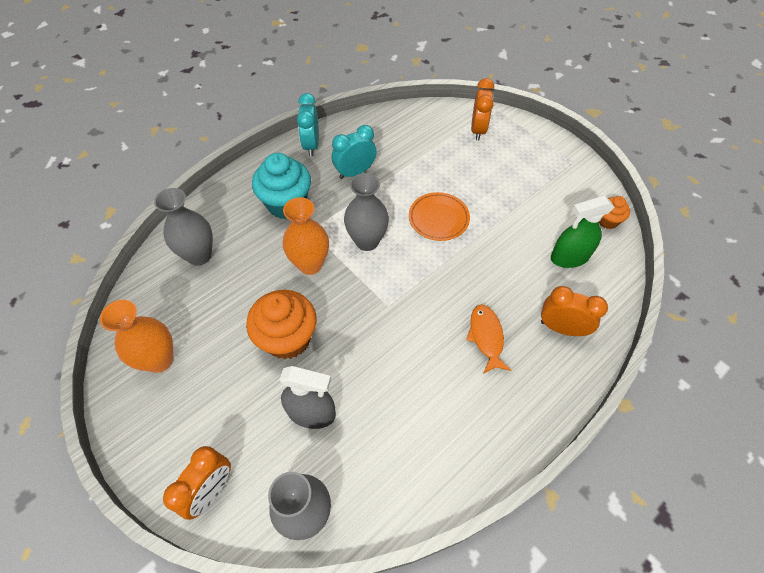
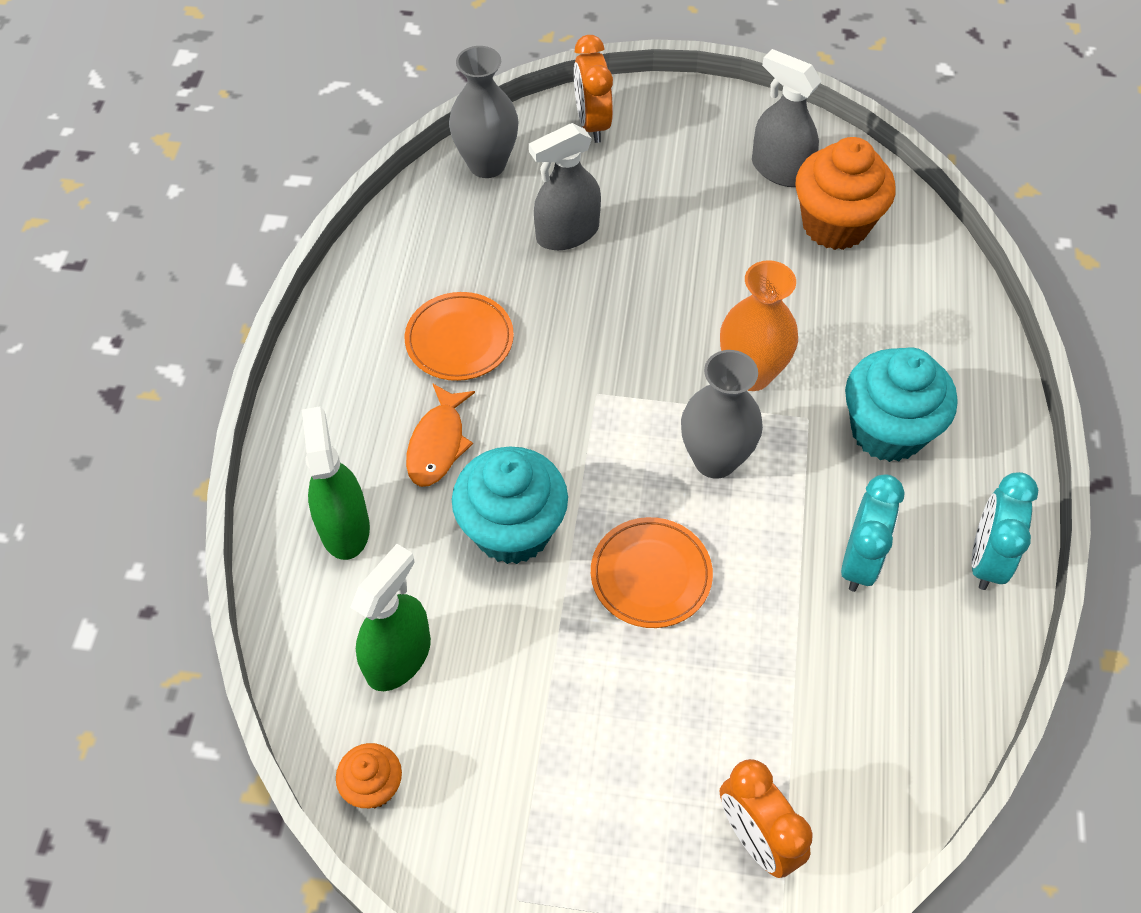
camera: 140 degrees right, 0 degrees up
(159, 360) = (780, 169): orange vase -> grey spray bottle
(199, 255) = (896, 286): grey vase -> none
(287, 338) = (674, 277): orange cupcake -> orange cupcake (835, 225)
(311, 145) = (986, 559): turquoise clock -> turquoise clock turned 120 degrees counterclockwise
(430, 388) = (459, 340): none -> orange plate
(481, 273) = (512, 530): none -> turquoise cupcake
(486, 337) = (438, 443): orange fish -> orange fish turned 60 degrees clockwise
(561, 328) = (344, 527): orange clock -> green spray bottle

